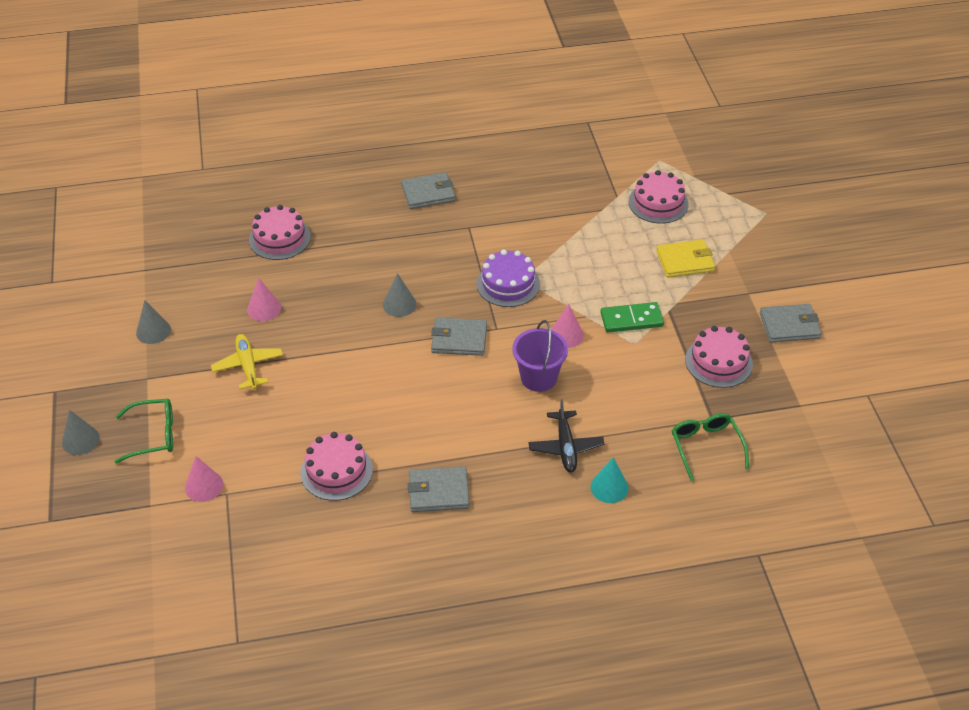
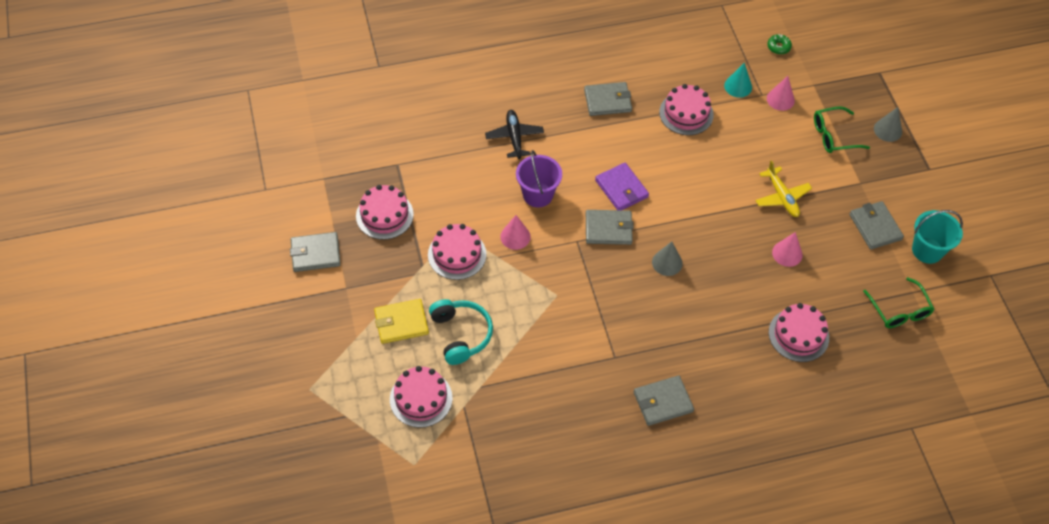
camera: 175 degrees right, 10 degrees up
(107, 306) = (927, 250): none -> turquoise bucket
(153, 331) = (875, 227): grey cone -> grey wallet
(176, 565) = (778, 47): none -> green donut
(437, 381) = (621, 189): none -> purple wallet
(508, 284) = (570, 289): purple cake -> none
(609, 487) = (481, 108): turquoise cone -> turquoise cone (738, 86)
(623, 249) = (461, 334): none -> turquoise headphones
(631, 320) = (457, 254): green domino -> pink cake
(706, 447) = (405, 141): green glasses -> green glasses (899, 310)

